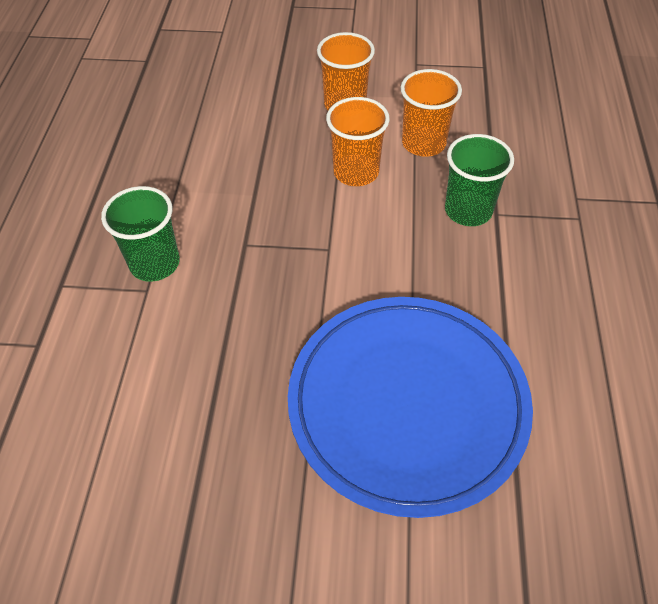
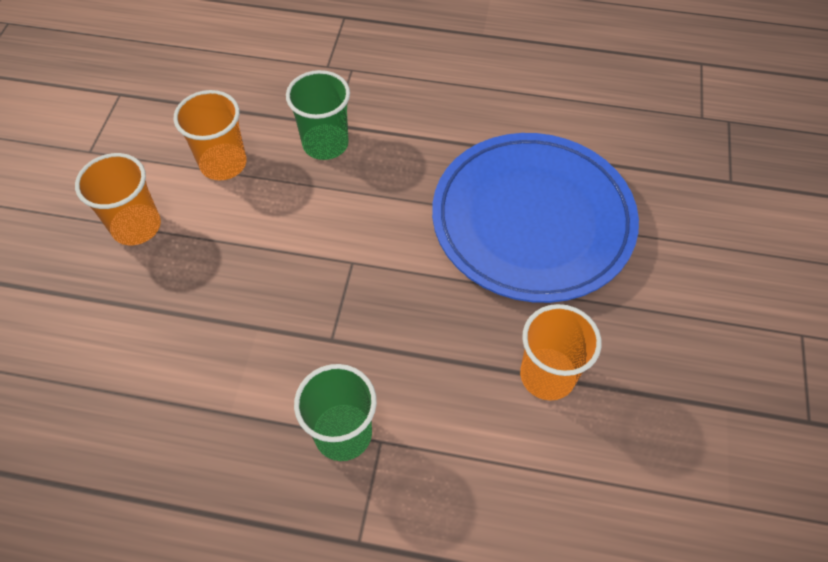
camera: 85 degrees left, 5 degrees up
(356, 172) = (249, 227): orange cup -> orange cup (547, 375)

